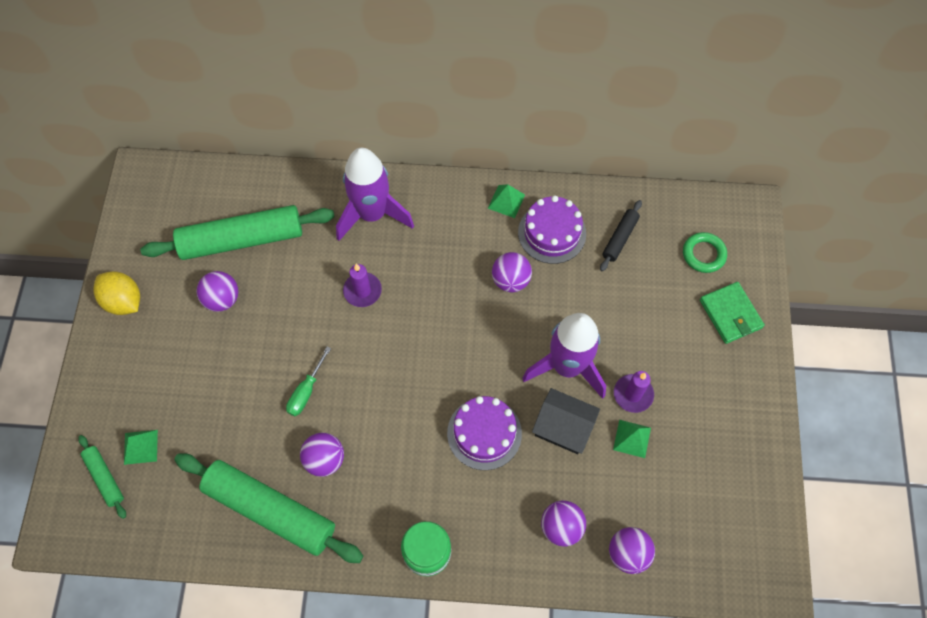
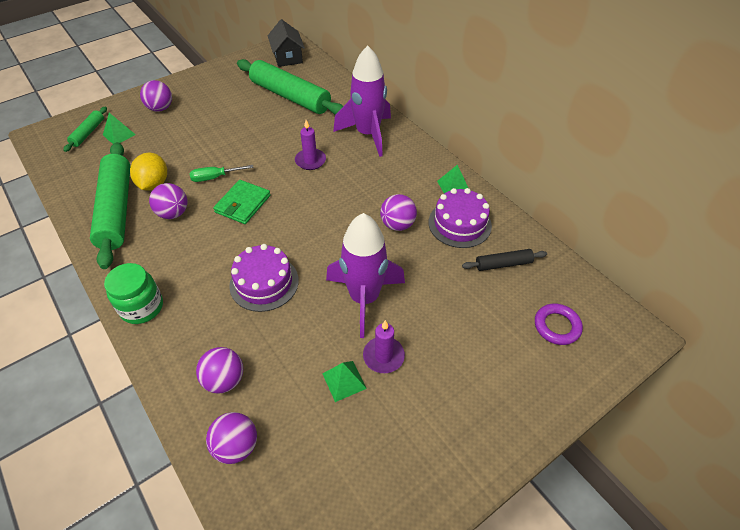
camera: 50 degrees right, 15 degrees down
(124, 301) = (206, 79): yellow lemon -> yellow lemon (154, 184)
(222, 299) = (244, 111): purple ball -> purple ball (160, 108)
(563, 427) = (311, 327): black house -> black house (287, 57)
(703, 254) = (557, 326): green ring -> purple ring
(730, 314) = (528, 381): green wallet -> green wallet (243, 204)

